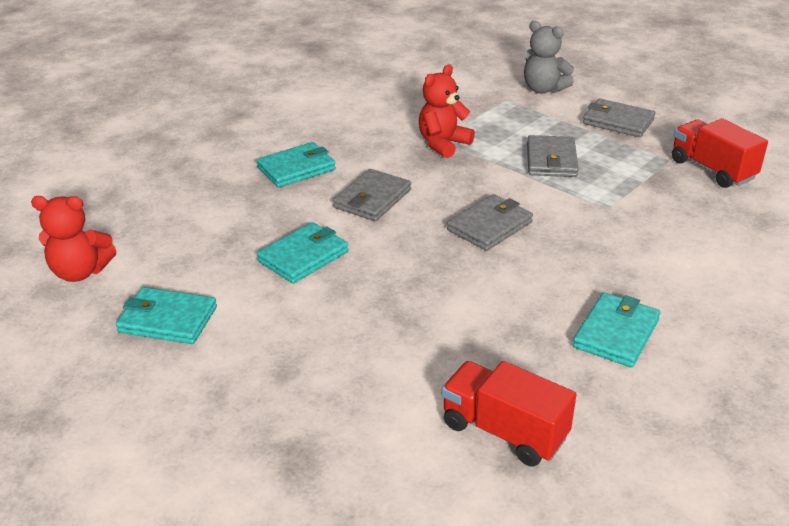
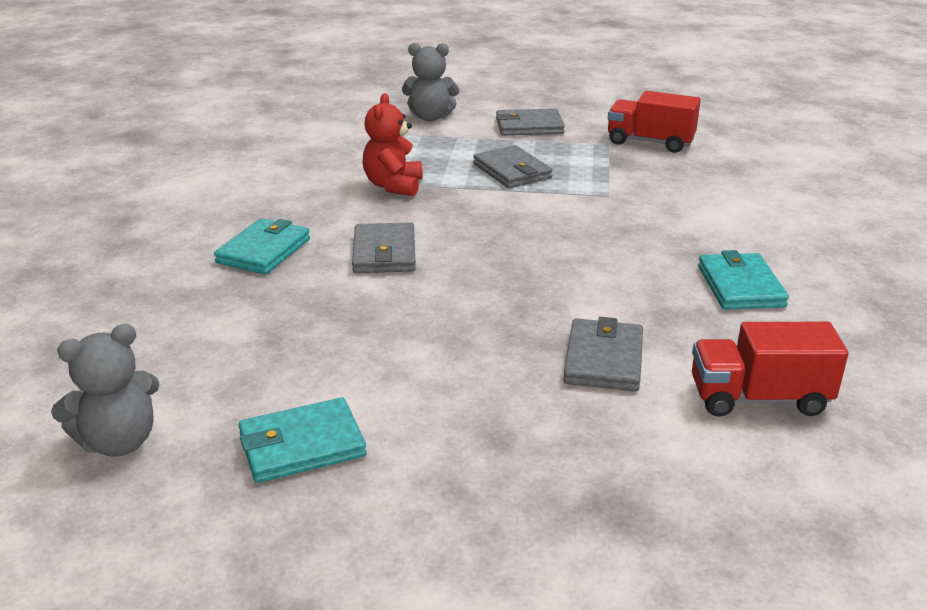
camera: 35 degrees left, 5 degrees down
(80, 272) = (119, 442): red teddy bear -> grey teddy bear
(303, 256) = (379, 327): turquoise wallet -> none
(490, 226) = (528, 240): grey wallet -> grey wallet (604, 359)

